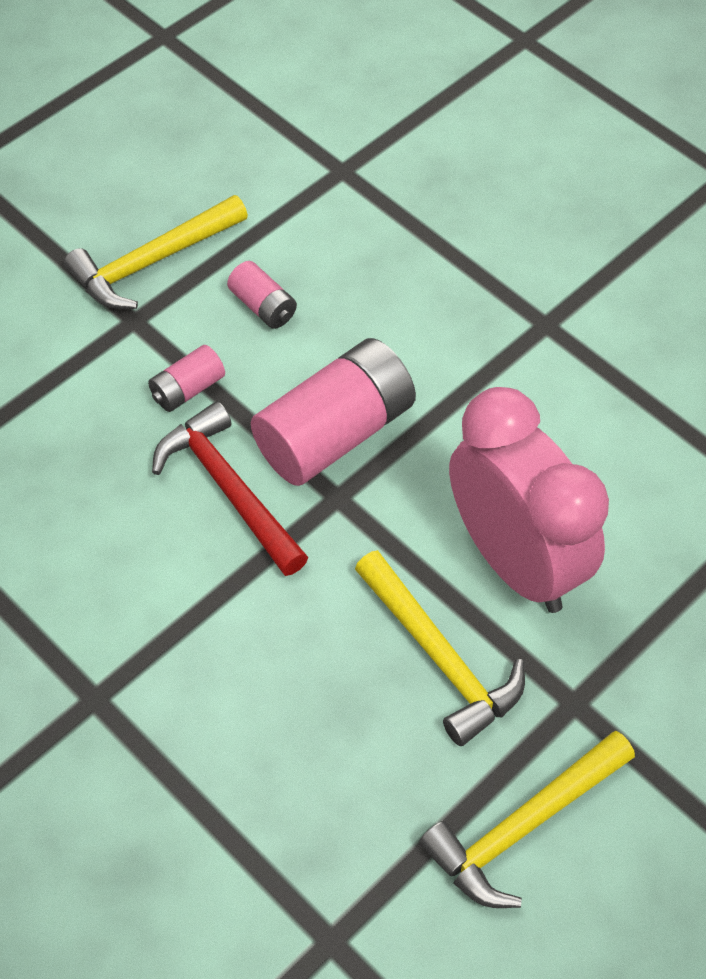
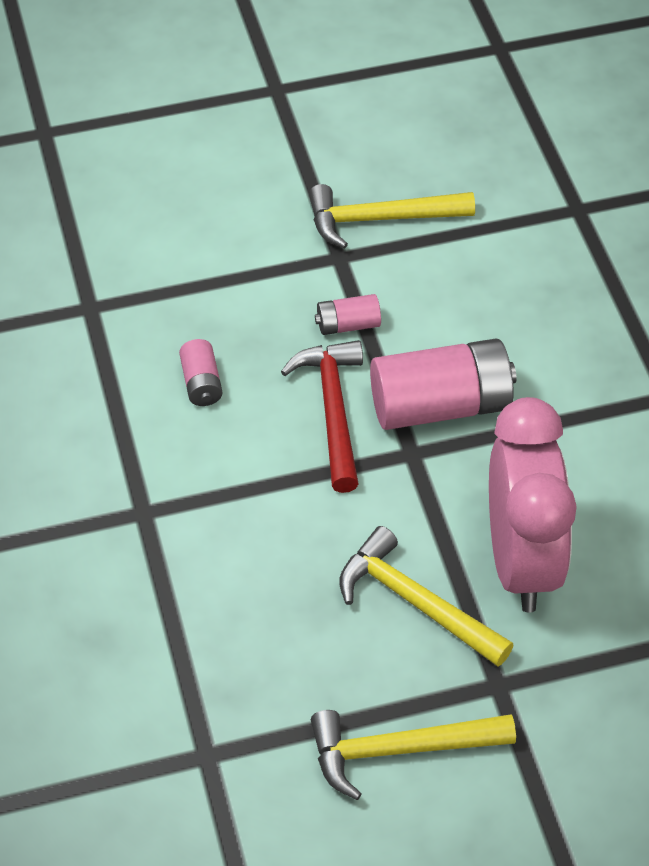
camera: 30 degrees right, 5 degrees down
(263, 306) = (445, 288): pink battery -> pink battery (201, 383)
(440, 657) = (415, 603): yellow hammer -> yellow hammer turned 135 degrees clockwise

